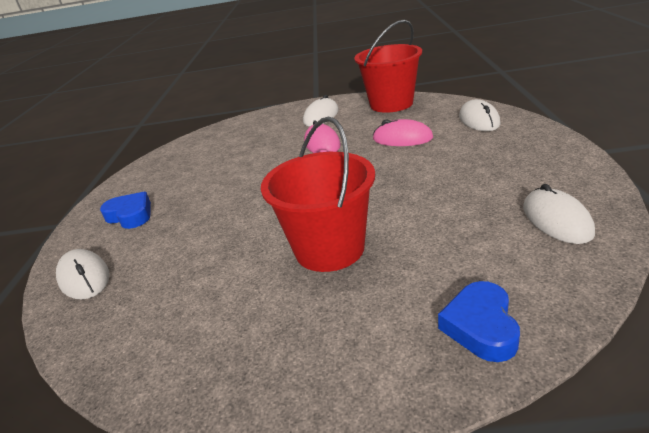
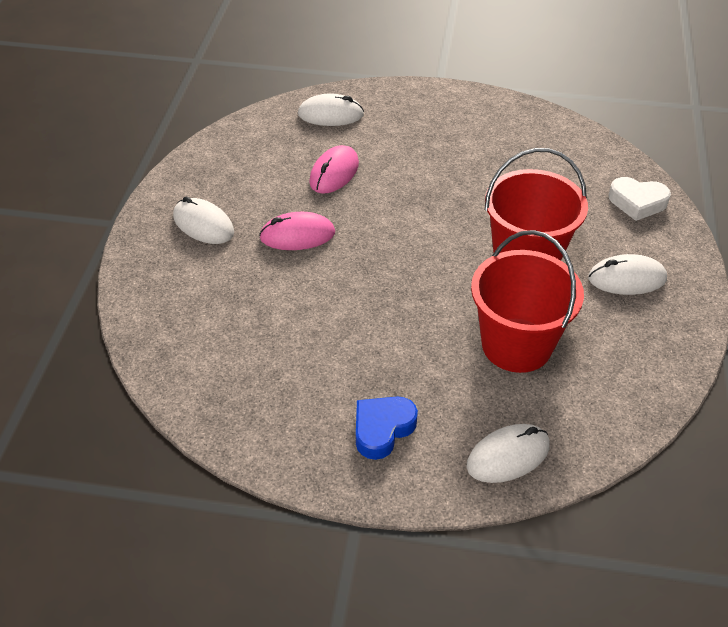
camera: 85 degrees left, 15 degrees up
(391, 104) = (222, 159): red bucket -> red bucket (516, 345)
(481, 326) = (637, 202): blue heart -> white heart
(556, 220) = (534, 135): white mouse -> white mouse (627, 279)

